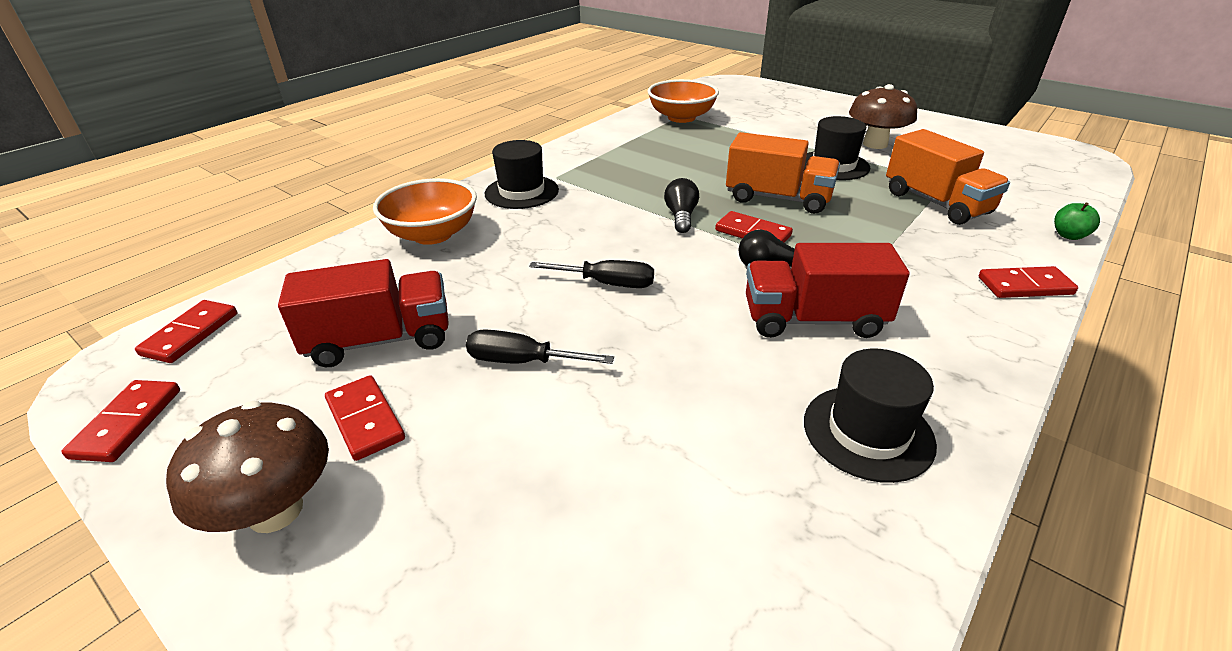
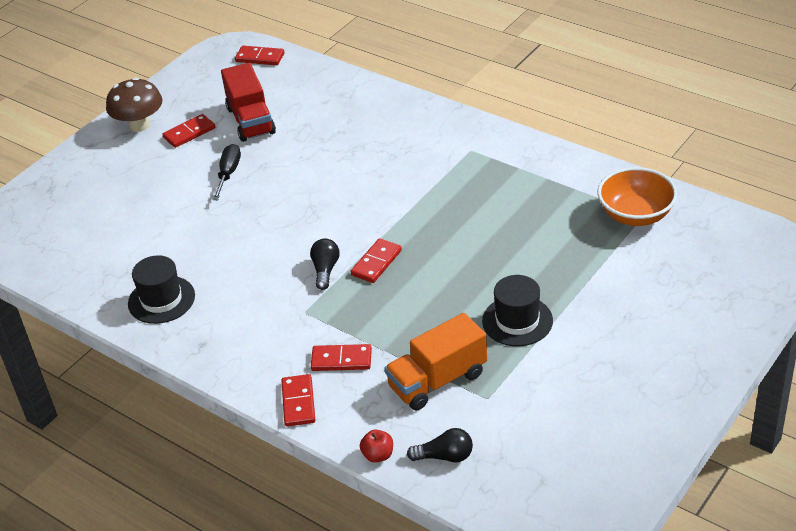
camera: 90 degrees right, 5 degrees up
(127, 423) = (194, 67): red domino -> red domino (341, 360)
(432, 234) = (369, 110): orange bowl -> none
(521, 192) = (440, 137): black hat -> none
(607, 283) = (305, 196): black screwdriver -> none
(681, 217) = (402, 224): black light bulb -> black light bulb (445, 456)
(778, 198) = (439, 279): orange truck -> none
(813, 320) = (261, 287): red truck -> none
(875, 144) = (581, 359): brown mushroom -> none
(1069, 235) = (378, 455): green apple -> red apple

